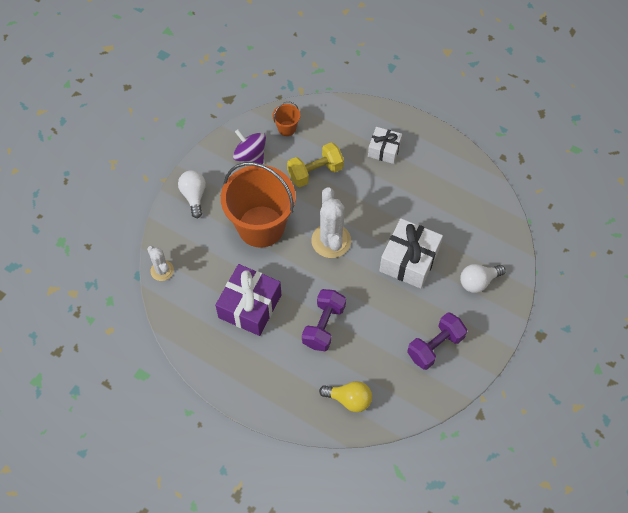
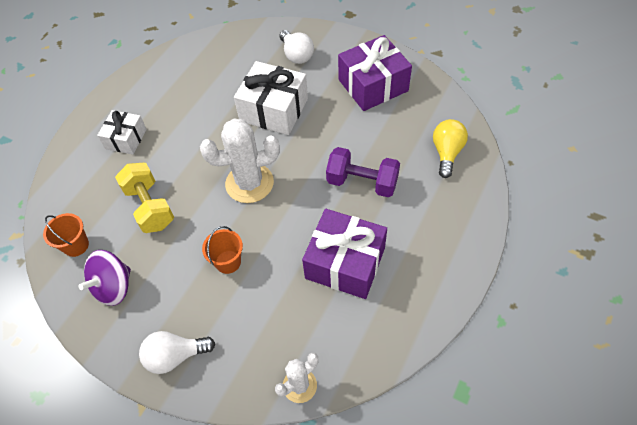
camera: 90 degrees left, 5 degrees down
(261, 226) = (228, 262): orange bucket -> orange bucket, size x0.41
(435, 346) = (373, 85): purple dumbbell -> purple gift

